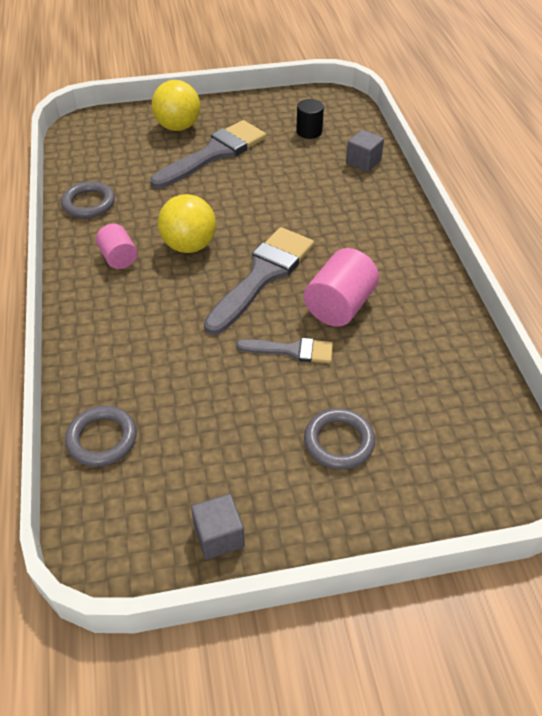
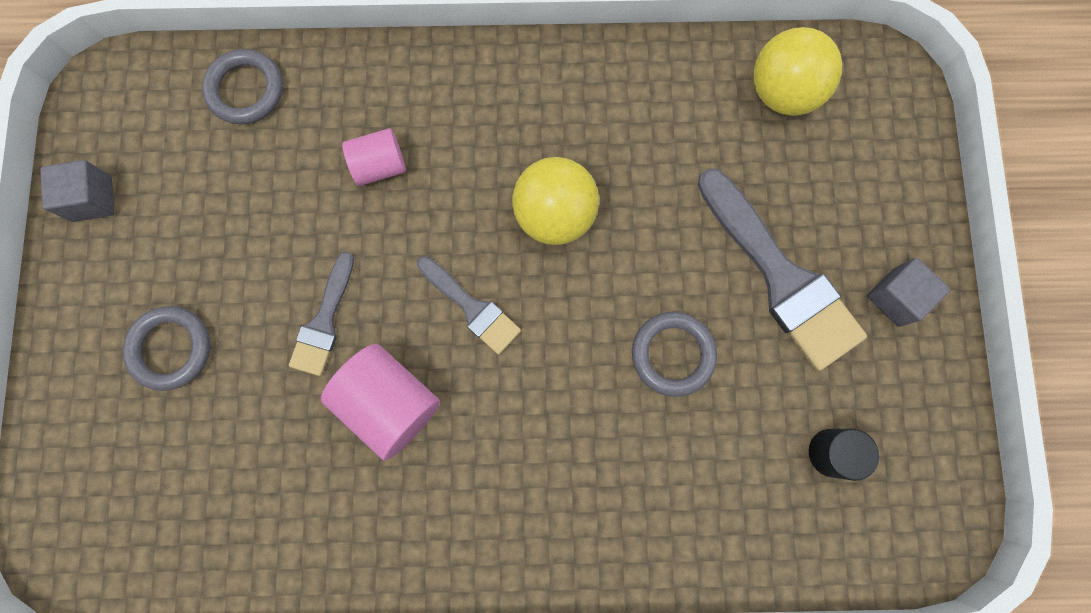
camera: 100 degrees right, 30 degrees up
(89, 203) = (675, 82): grey ring -> grey ring (672, 354)
(119, 258) = (546, 119): pink cylinder -> pink cylinder (379, 165)
(178, 127) = (868, 227): yellow ball -> yellow ball (782, 92)
(262, 275) = (472, 308): grey brush -> grey brush, size x0.55
(363, 162) = (726, 529): grey cube -> grey cube (896, 297)

